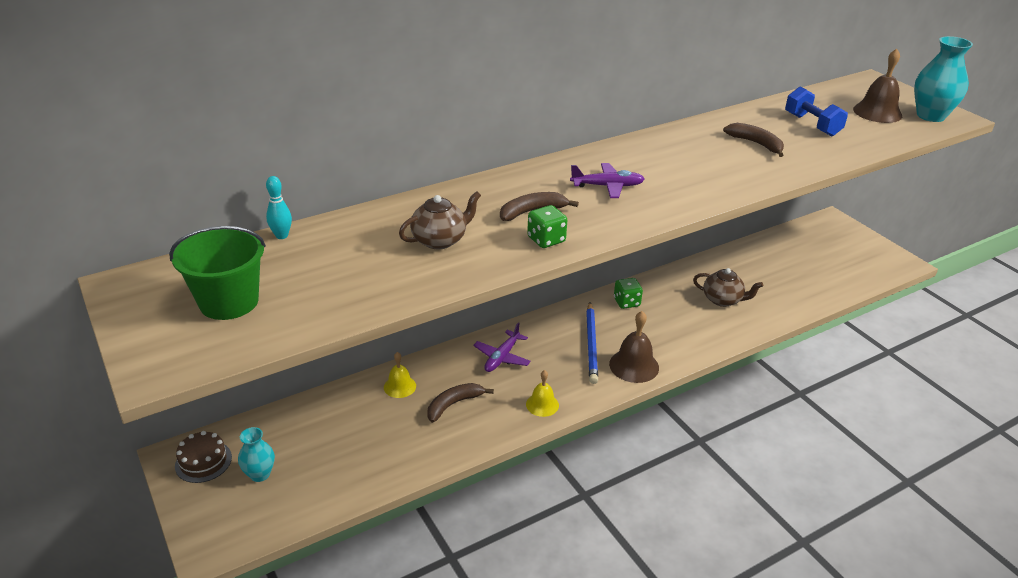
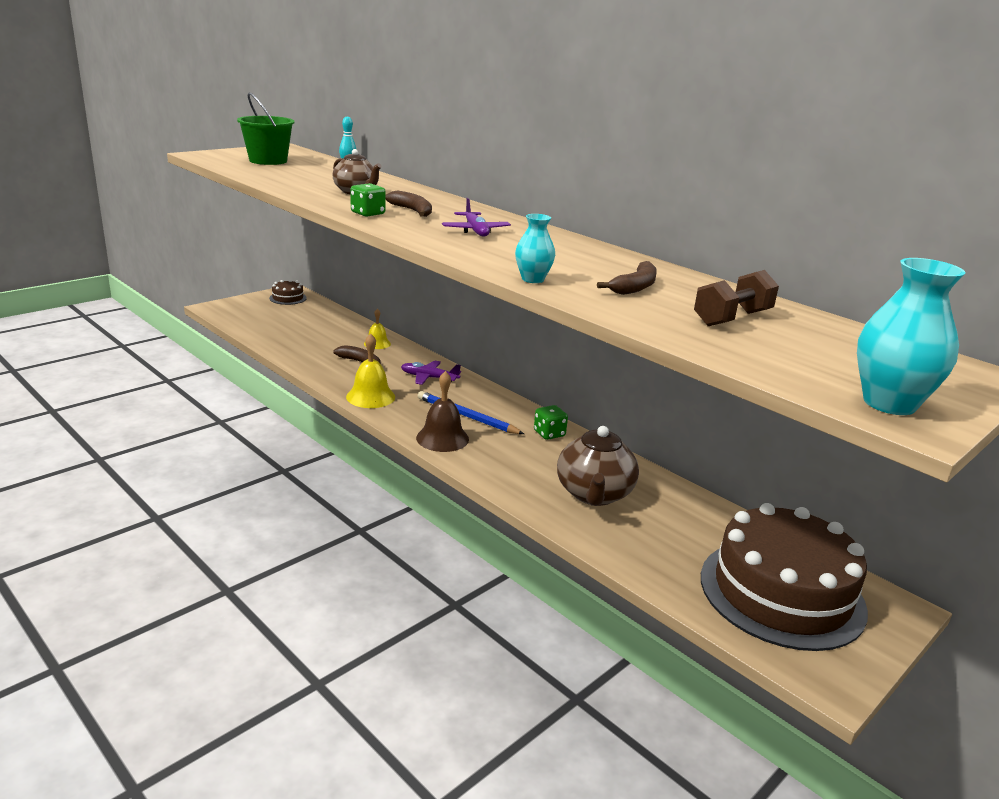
camera: 75 degrees right, 10 degrees down
(260, 474) = (277, 312): turquoise vase -> turquoise vase (532, 279)
(542, 404) = (370, 397): yellow bell -> yellow bell, size x1.59
(591, 344) = (467, 416): blue pencil -> blue pencil turned 45 degrees clockwise
(723, 300) = (594, 494): brown teapot -> brown teapot, size x1.54
(812, 125) = (732, 318): blue dumbbell -> brown dumbbell
(827, 254) = (781, 592): none -> brown cake
(877, 112) = (842, 363): brown bell -> none

